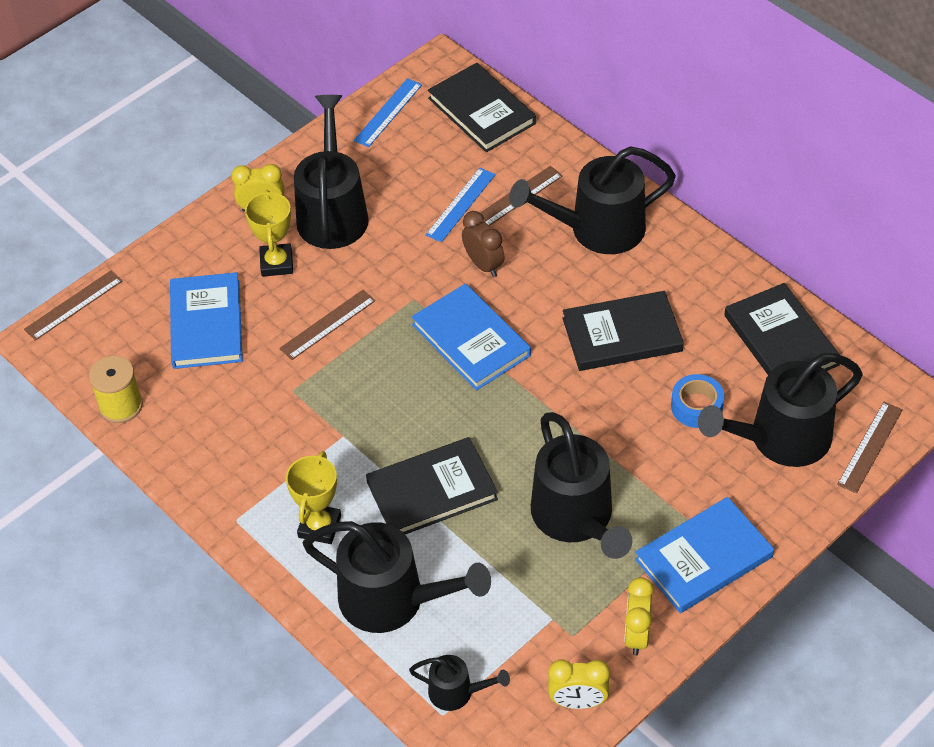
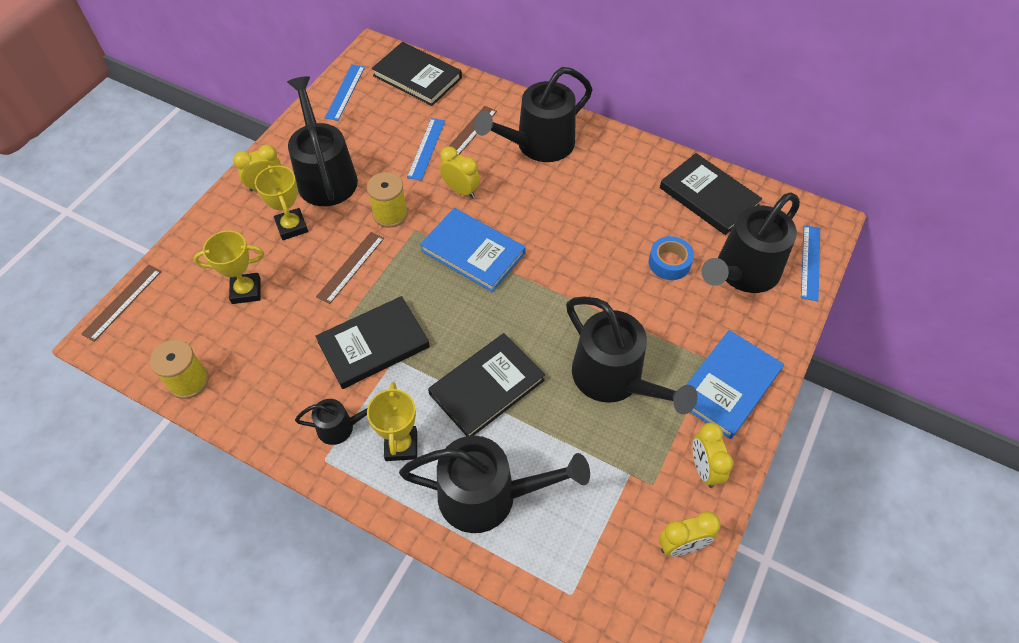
camera: 20 degrees left, 5 degrees up
(206, 324) = (246, 291): blue book -> yellow trophy
(392, 274) = (390, 214): none -> yellow spool
(457, 692) = (575, 568): black watering can -> black watering can (341, 427)
(483, 265) = (461, 190): brown clock -> yellow clock
(622, 335) = (589, 220): black book -> black book (373, 344)
(870, 447) = (810, 262): brown ruler -> blue ruler

